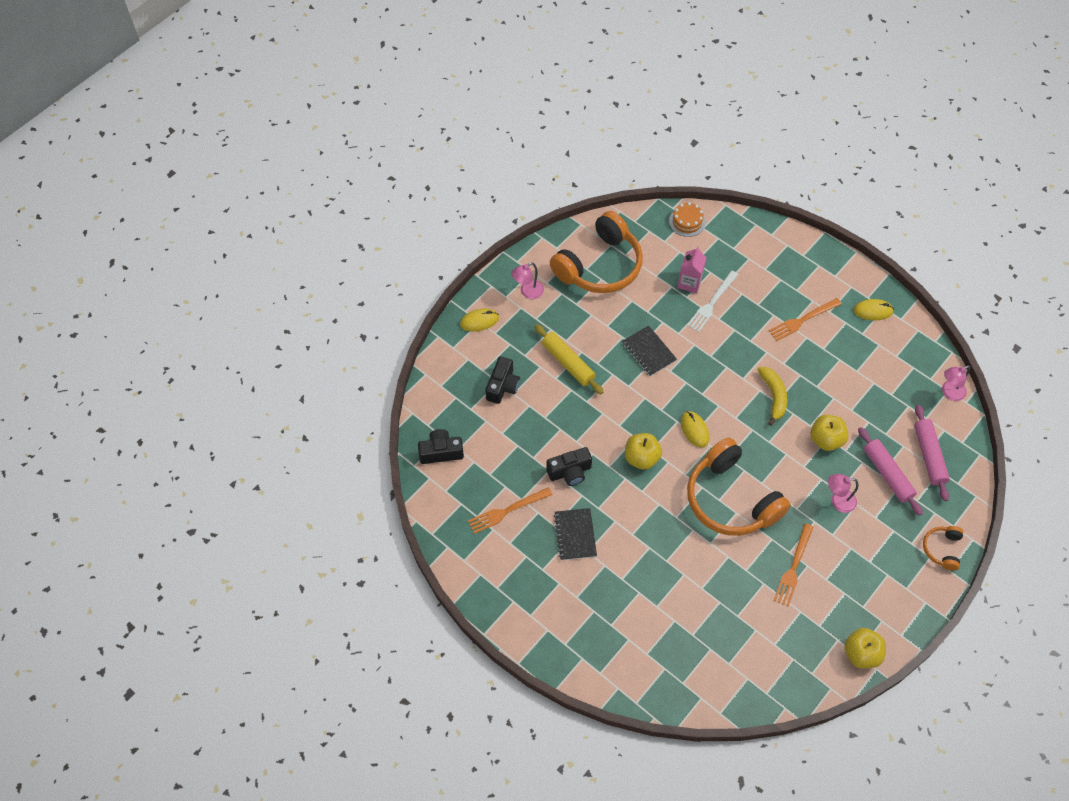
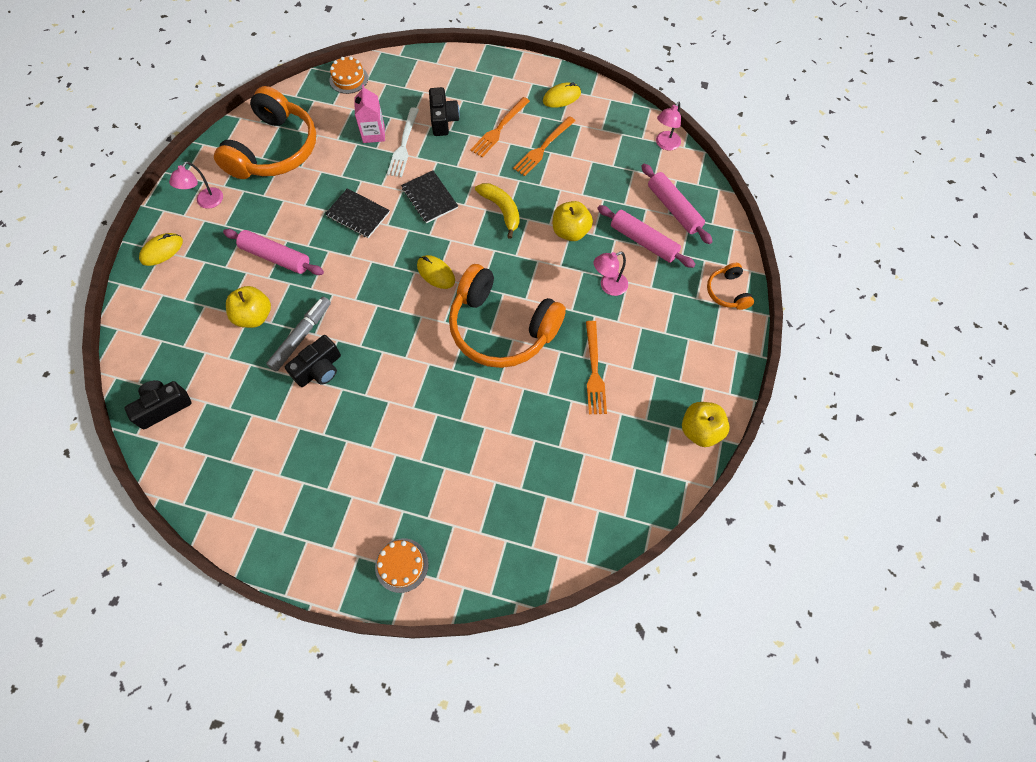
camera: 25 degrees left, 5 degrees up
(502, 386) = (211, 308): black camera -> black camera (443, 120)
(507, 511) = (263, 441): orange fork -> orange fork (543, 148)
(565, 439) = (301, 336): none -> grey marker
(568, 363) = (276, 257): yellow rolling pin -> pink rolling pin
(575, 535) = (350, 435): black notebook -> black notebook (429, 198)
(577, 651) = (401, 565): none -> orange cake
(641, 458) = (391, 323): yellow apple -> yellow apple (254, 316)

